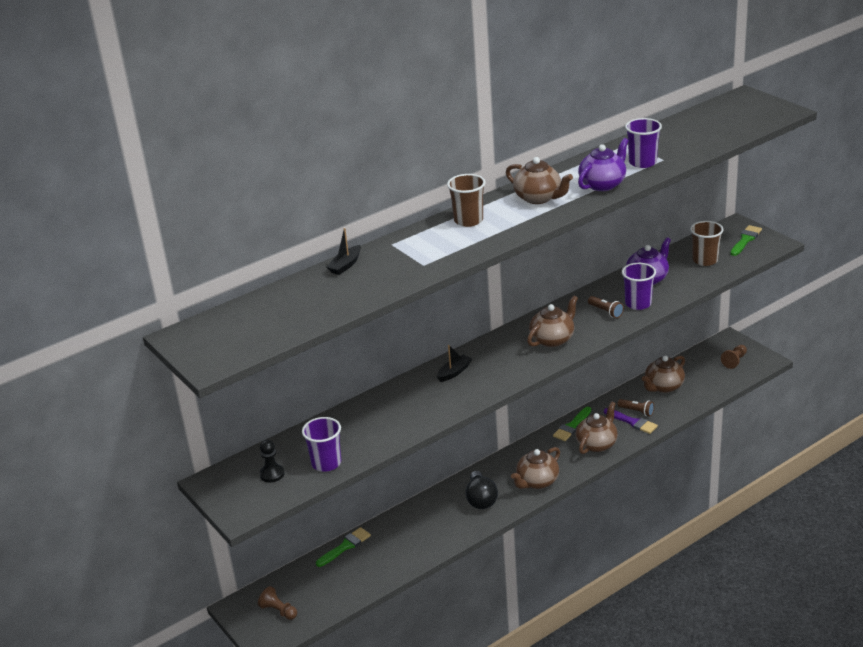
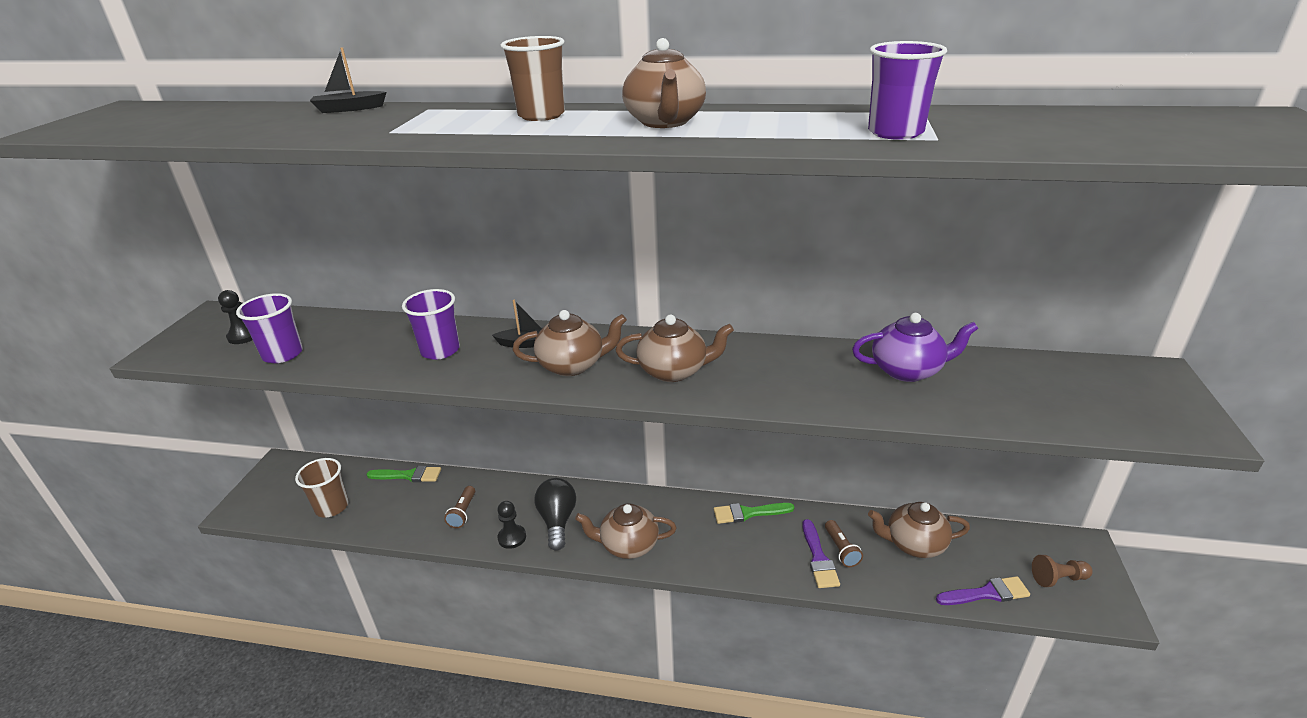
camera: 45 degrees right, 0 degrees up
(279, 611) = (287, 491): brown pawn -> none
(470, 524) = (512, 537): none -> black pawn
(481, 499) = (557, 521): black light bulb -> black light bulb turned 135 degrees clockwise
(597, 444) = (745, 552): brown teapot -> brown teapot (573, 365)
(603, 184) = (778, 135): purple teapot -> none
(606, 312) = (787, 377): brown flashlight -> brown flashlight (463, 513)
(638, 303) = (843, 391): purple cup -> purple cup (440, 350)
(705, 260) = (1032, 392): brown cup -> brown cup (332, 507)
(716, 386) = (986, 593): none -> purple brush
(745, 240) = (1146, 399): green brush -> none

